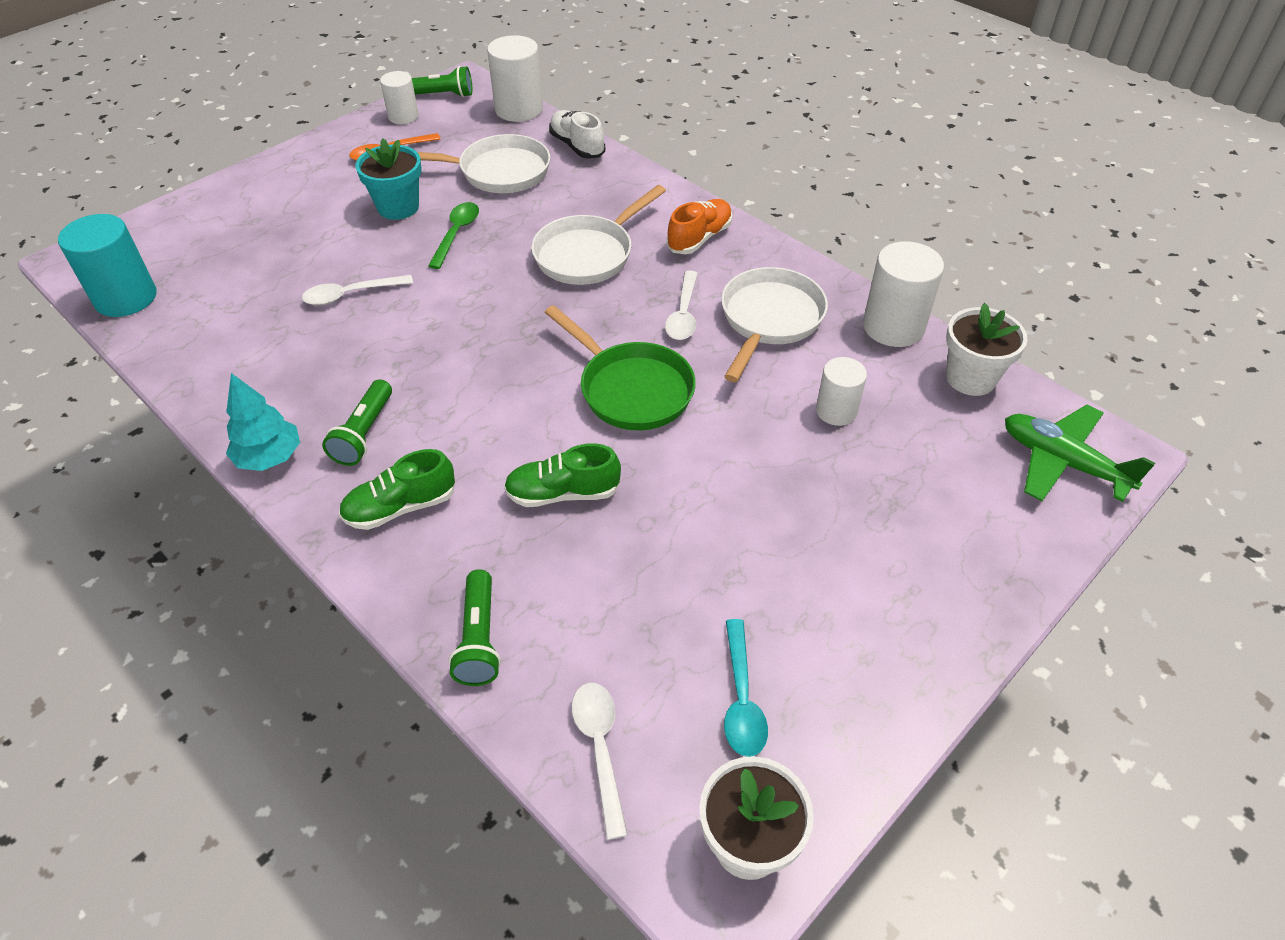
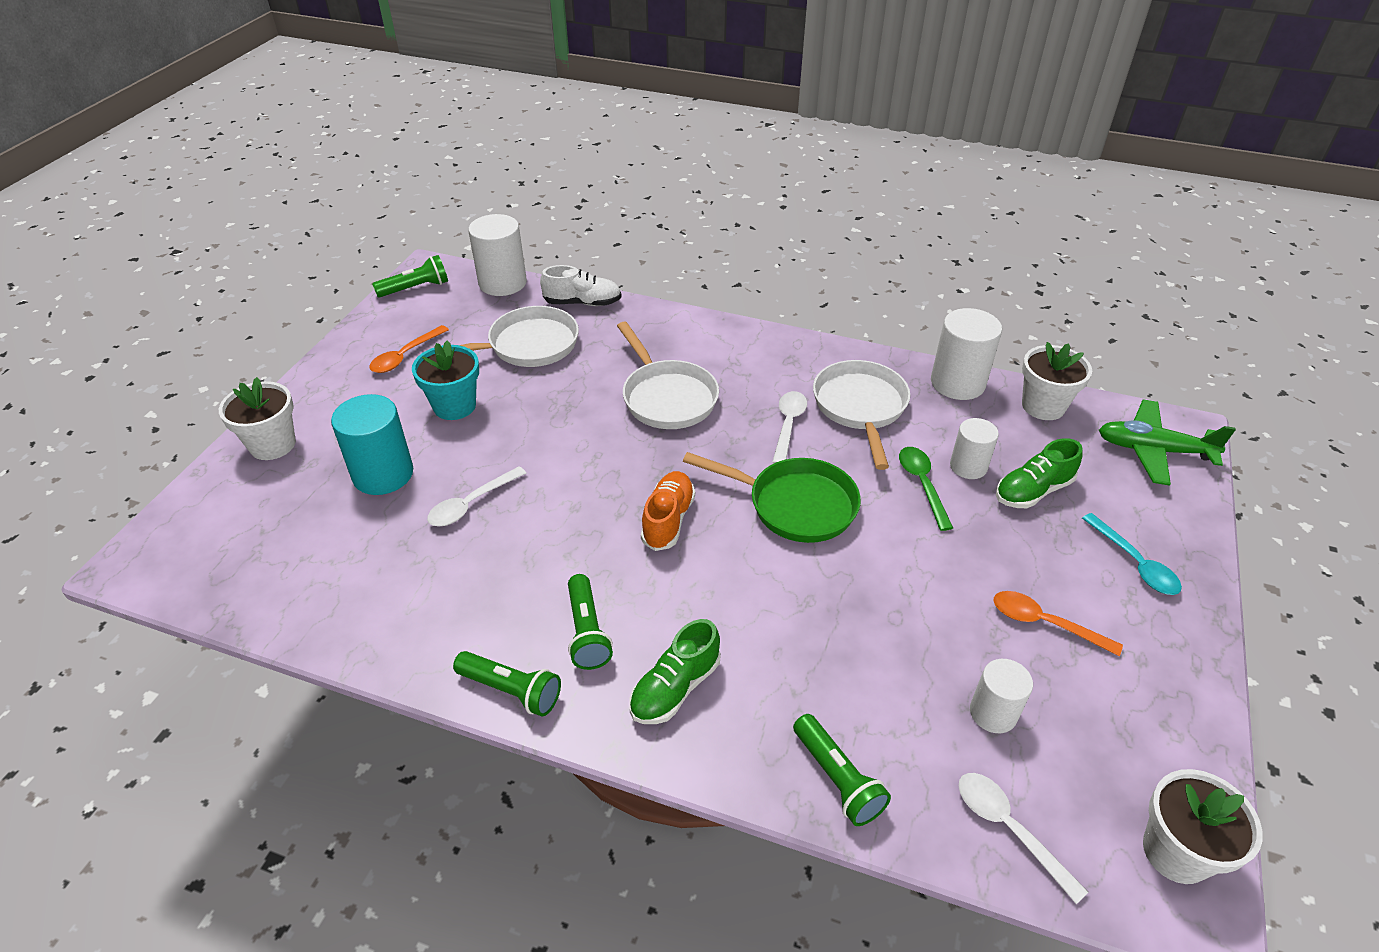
camera: 25 degrees left, 5 degrees down
(126, 298) = (227, 585): turquoise cylinder -> turquoise cylinder (383, 474)
(235, 197) = (272, 445): none -> white flower pot
(270, 457) = (511, 690): turquoise tree -> green flashlight
(403, 116) = (393, 318): white cylinder -> white cylinder (993, 713)
(456, 234) = (531, 414): green spoon -> green spoon (922, 484)
(563, 493) = (808, 618): green shoe -> green shoe (1033, 491)
(577, 146) = (583, 303): white shoe -> white shoe turned 150 degrees clockwise
(588, 254) = (667, 397): white pan -> white pan turned 45 degrees counterclockwise
(683, 314) = (788, 425): white spoon -> white spoon turned 150 degrees counterclockwise
(699, 238) = (751, 355): orange shoe -> orange shoe (668, 520)
(741, 699) = (1081, 734): turquoise spoon -> turquoise spoon (1134, 563)
(791, 585) = (1044, 623): none -> orange spoon

